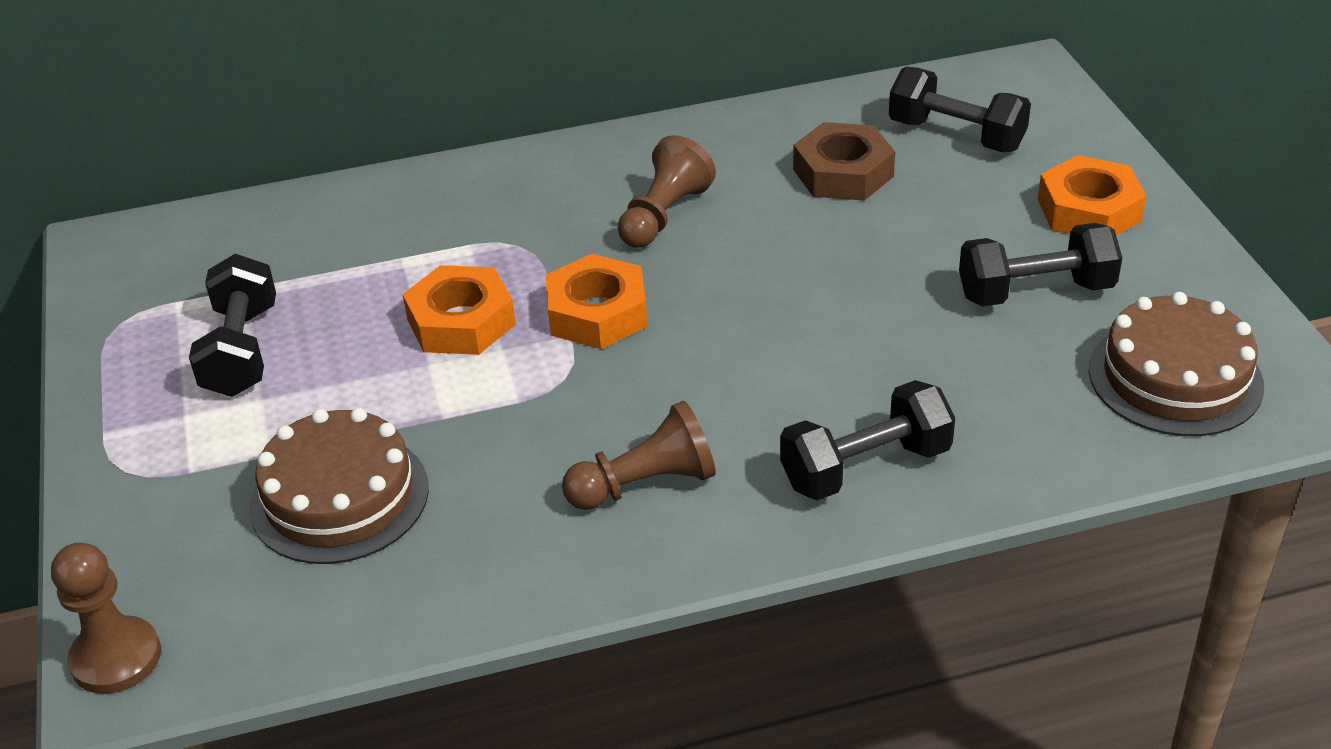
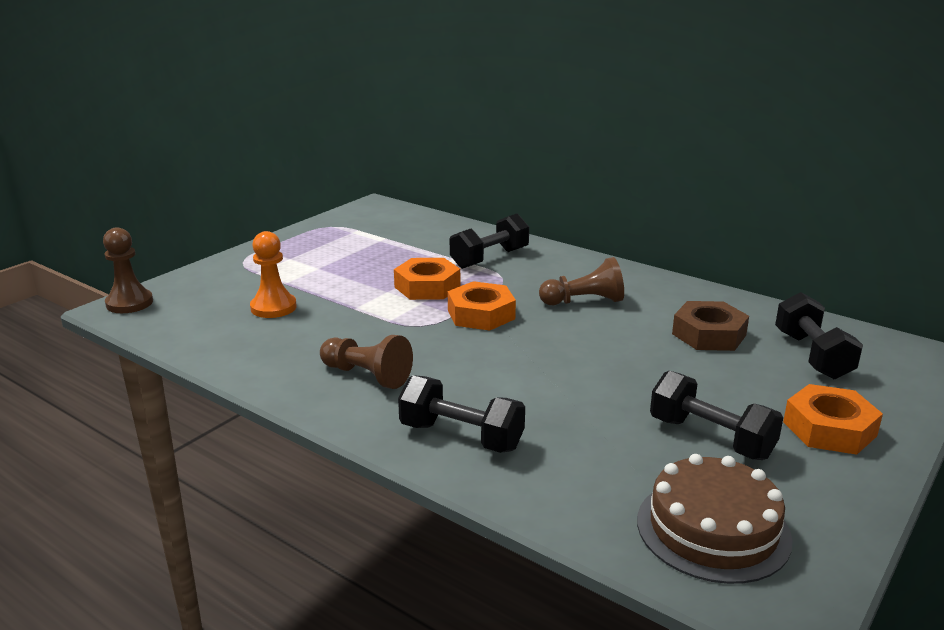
camera: 50 degrees right, 15 degrees down
(241, 351) = (344, 252): black dumbbell -> black dumbbell (489, 258)
(339, 497) = (273, 307): brown cake -> orange pawn

